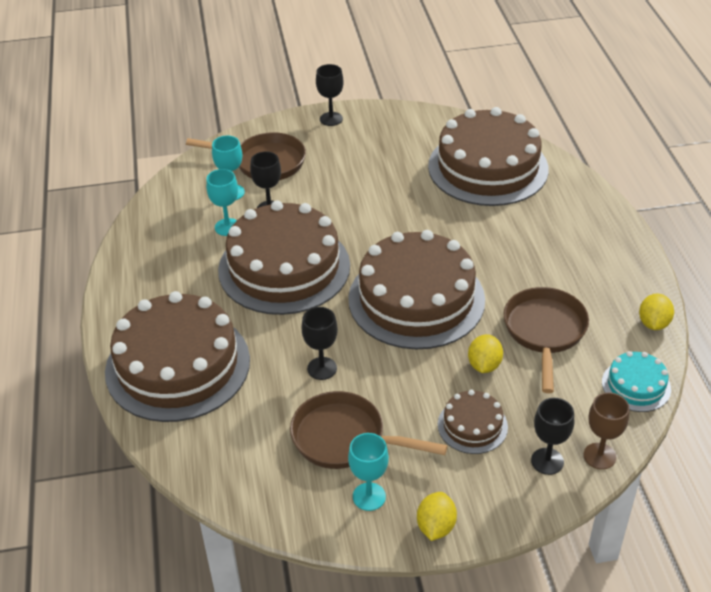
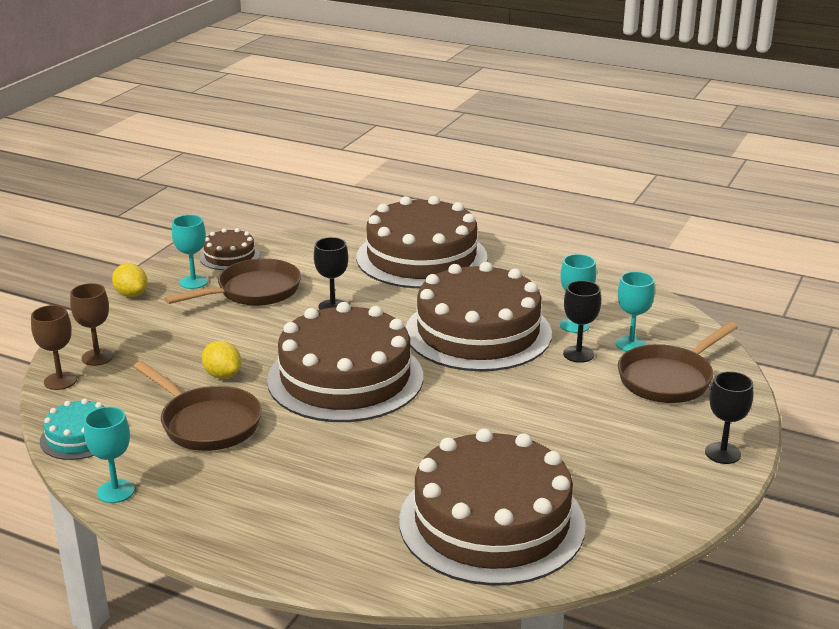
camera: 125 degrees right, 15 degrees down
(472, 425) = (178, 342): brown cake -> brown cake (229, 256)
(547, 461) = (97, 357): black goblet -> brown goblet
(653, 323) = (115, 491): yellow lemon -> turquoise goblet

